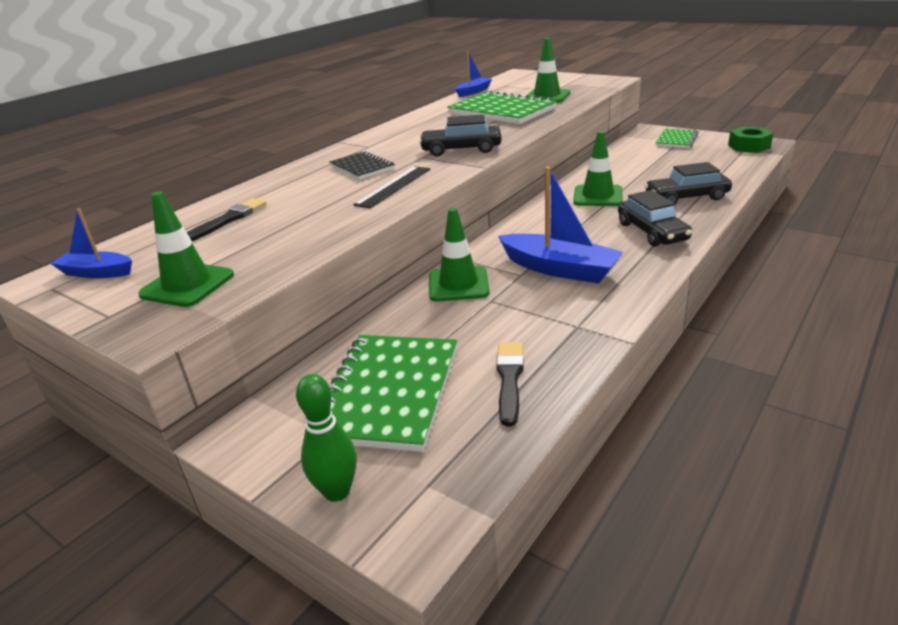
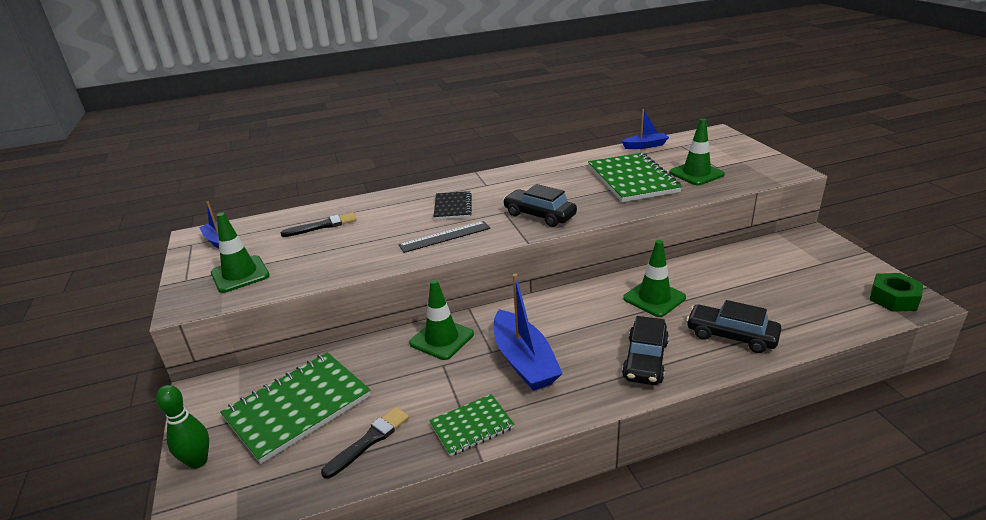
camera: 35 degrees right, 0 degrees up
(676, 140) = (824, 259): green notebook -> green notebook (472, 426)

